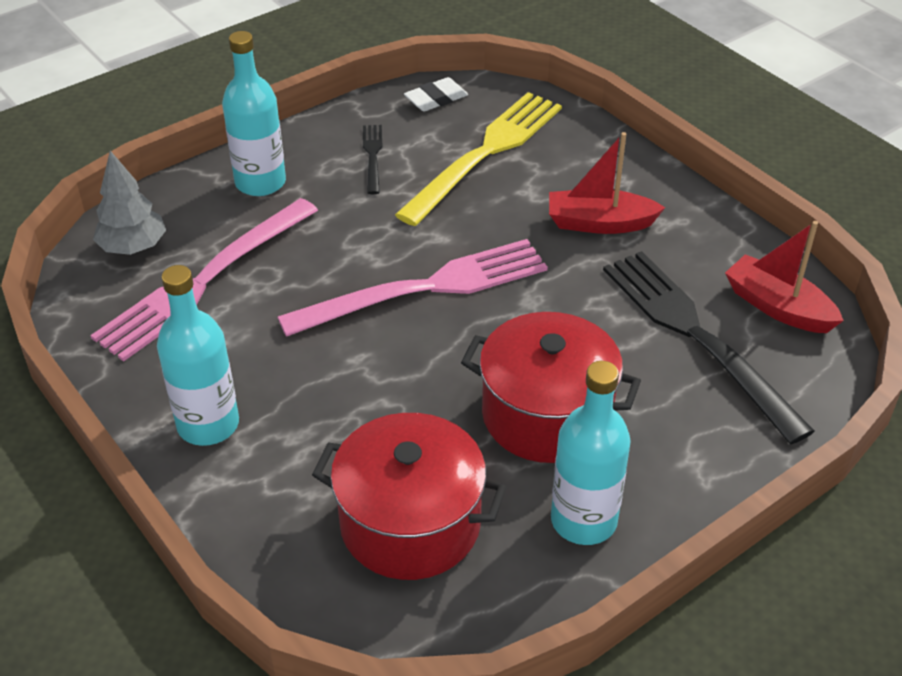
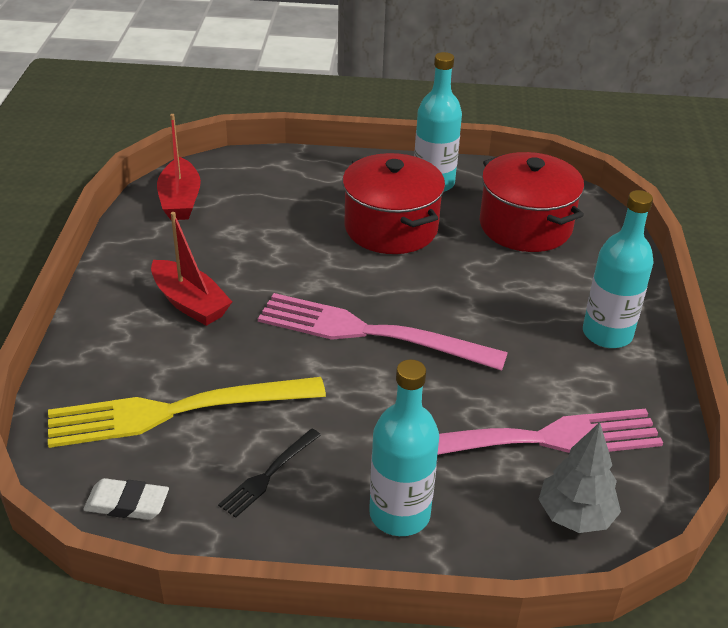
camera: 140 degrees left, 5 degrees down
(695, 335) = (249, 214): black fork -> none

